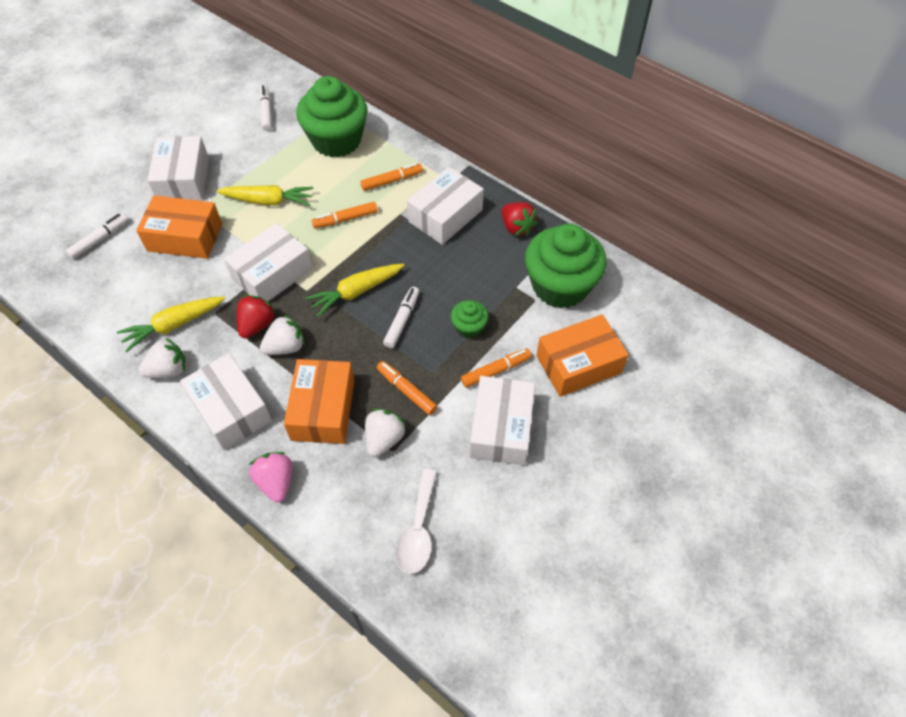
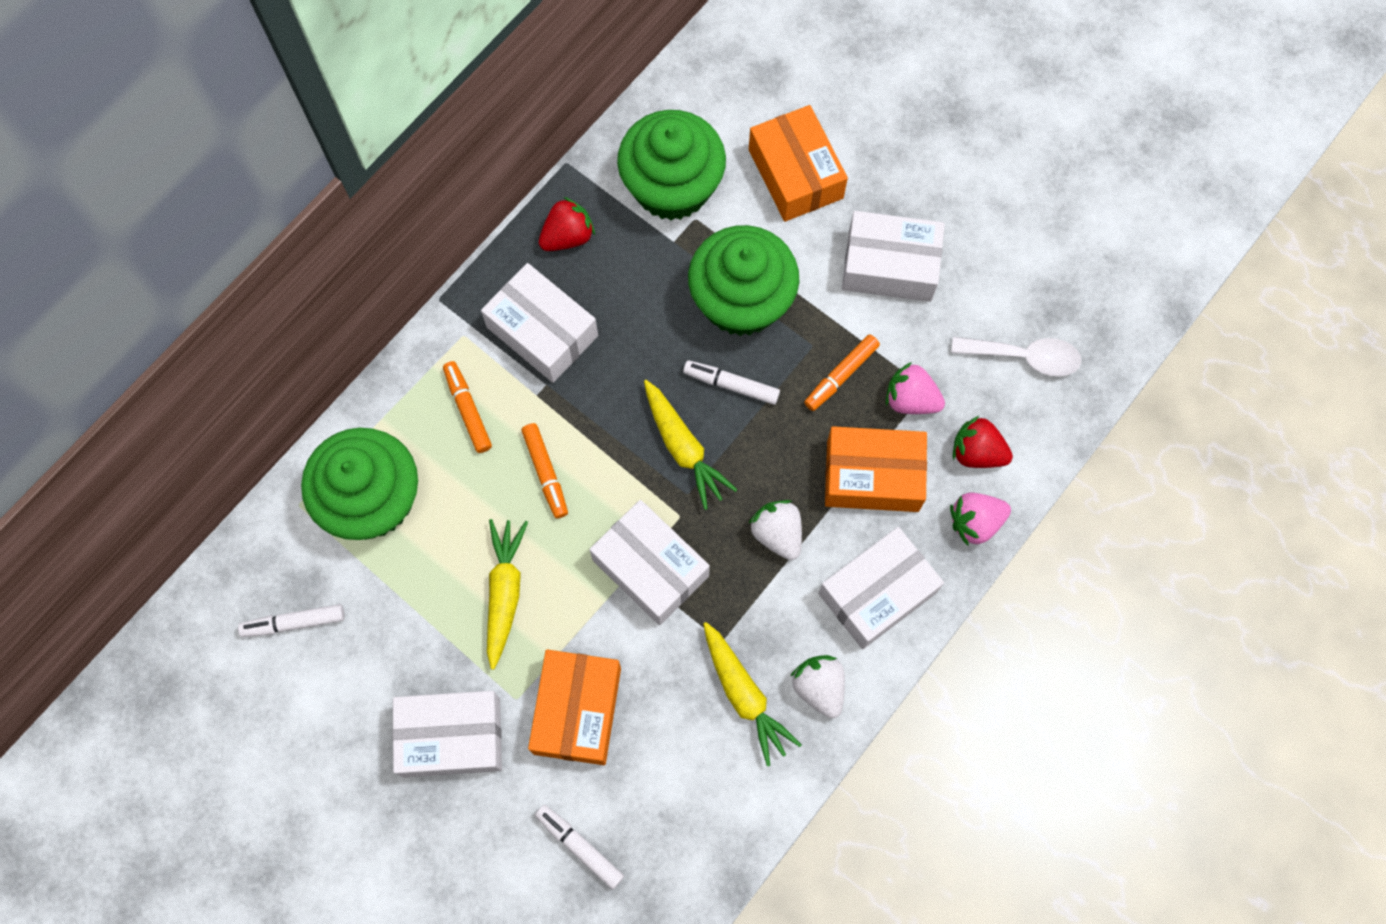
camera: 90 degrees left, 15 degrees up
(257, 325) = (741, 577): red strawberry -> red strawberry (977, 452)
(384, 439) = (910, 399): white strawberry -> pink strawberry
(469, 327) = (741, 301): green cupcake -> green cupcake, size x2.17
(496, 371) = (808, 269): orange marker -> none

